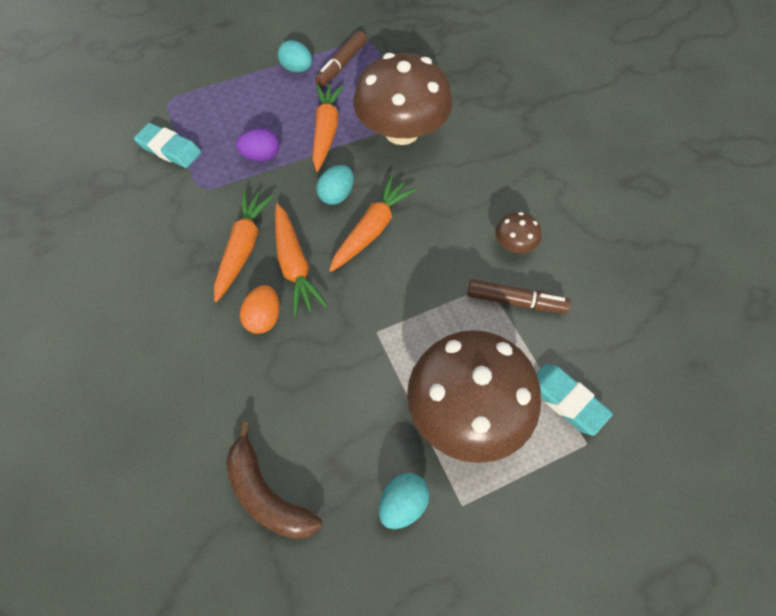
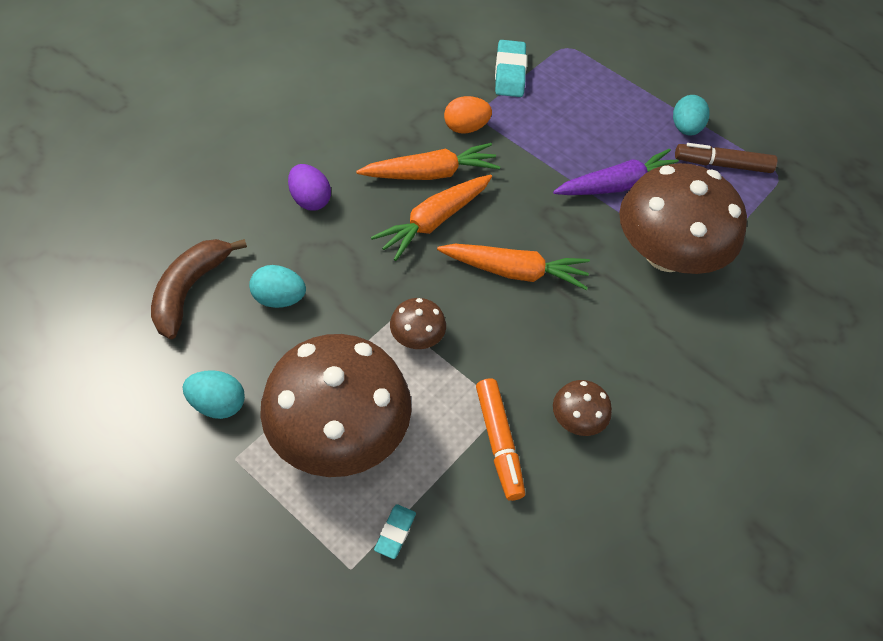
camera: 60 degrees right, 5 degrees down
(261, 156) = (548, 144): purple egg -> purple egg (310, 200)
(264, 318) = (362, 220): orange egg -> orange egg (465, 128)
(326, 131) = (618, 185): orange carrot -> purple carrot
(337, 195) = (539, 225): turquoise egg -> turquoise egg (279, 298)
(401, 321) = (417, 337): none -> brown mushroom
(515, 301) = (498, 442): brown marker -> orange marker
(566, 400) = (395, 532): turquoise eraser -> turquoise eraser, size x0.56

